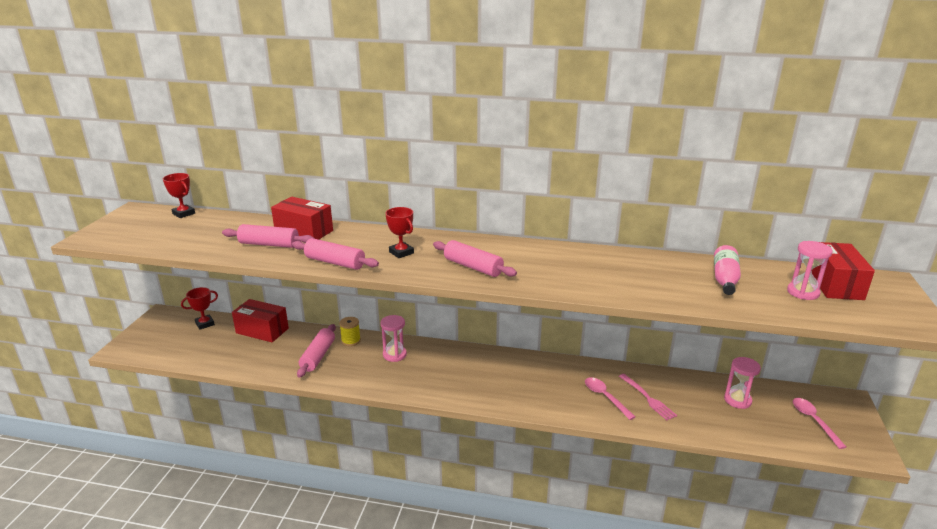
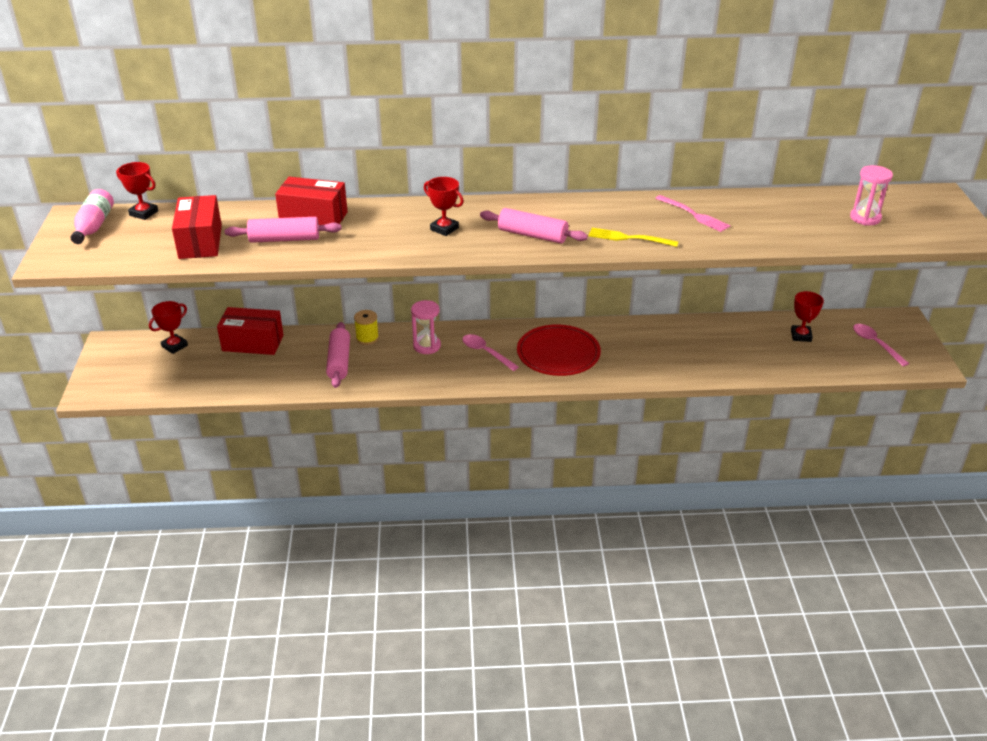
camera: 15 degrees left, 10 degrees up
(335, 262) = (378, 251): pink rolling pin -> none
(502, 379) = (558, 354): none -> red plate
(559, 280) = (629, 238): none -> yellow fork
(605, 397) = (671, 354): pink spoon -> pink spoon (486, 353)
(648, 398) = (714, 348): pink fork -> pink fork (694, 215)
(724, 279) = (789, 214): pink bottle -> pink bottle (94, 226)
(737, 400) = (800, 336): pink hourglass -> red trophy
(835, 284) = (892, 205): red box -> red box (200, 241)

